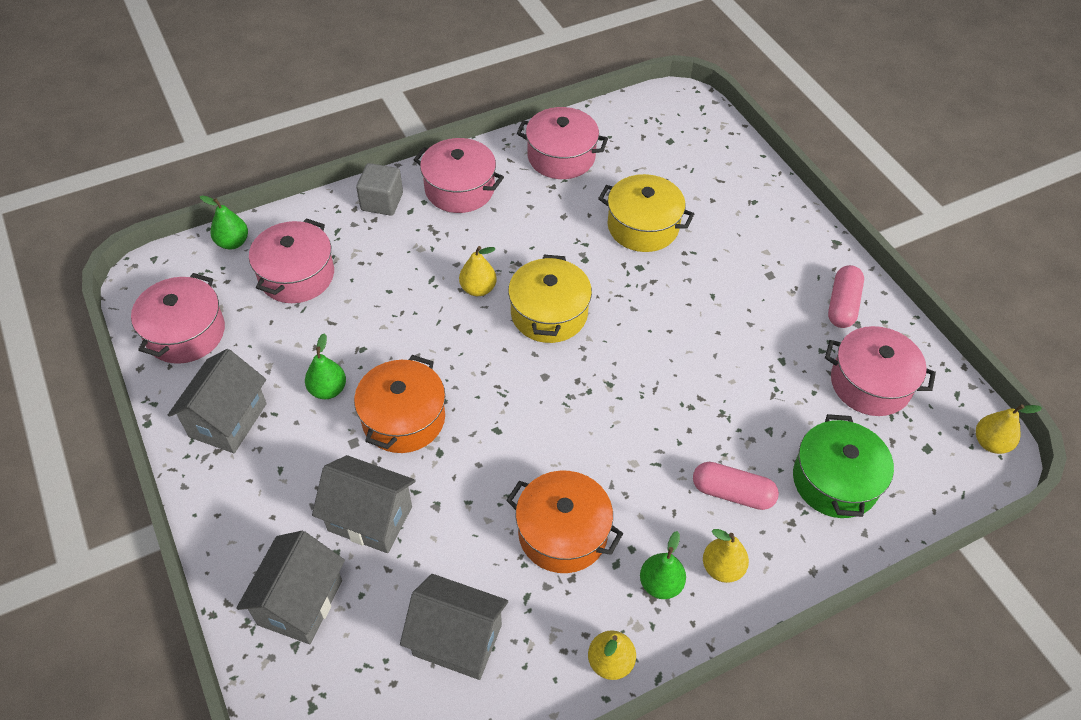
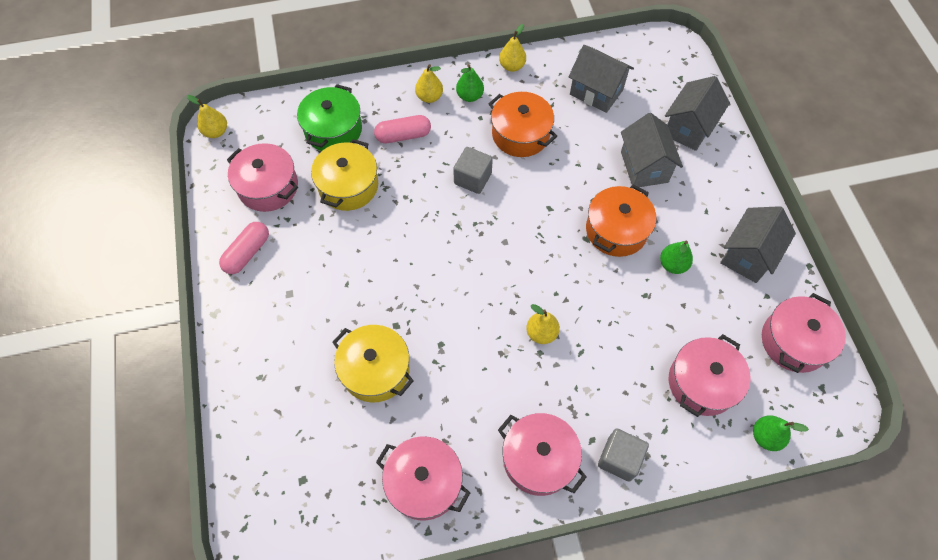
camera: 165 degrees left, 10 degrees up
(370, 518) = (644, 167): grey house -> grey house turned 45 degrees clockwise
(549, 313) = (487, 295): yellow pot -> yellow pot (348, 186)
(611, 449) = (472, 179): none -> grey cube
(732, 493) = (403, 136): pink capsule -> pink capsule turned 45 degrees counterclockwise

